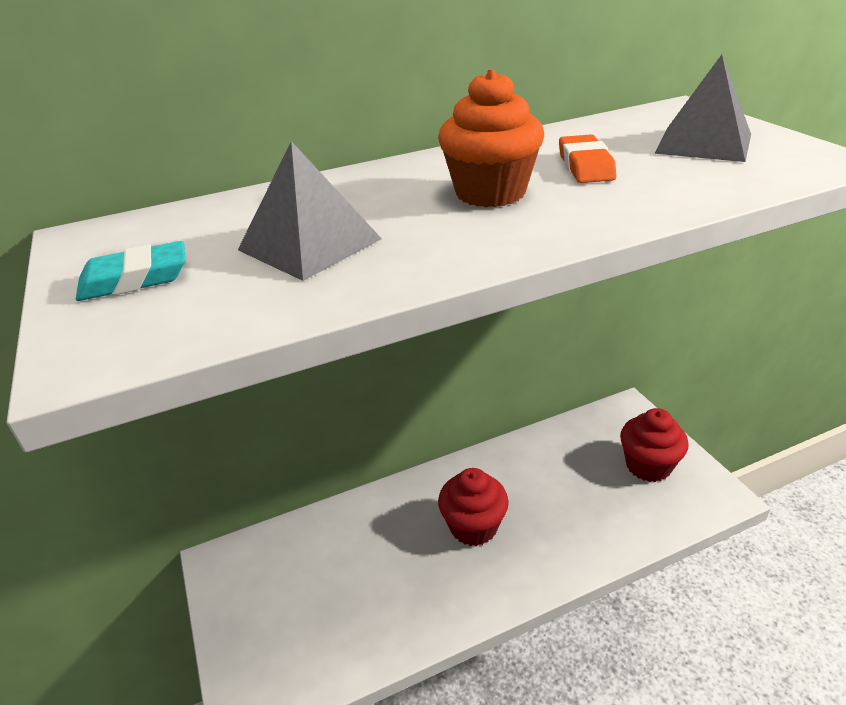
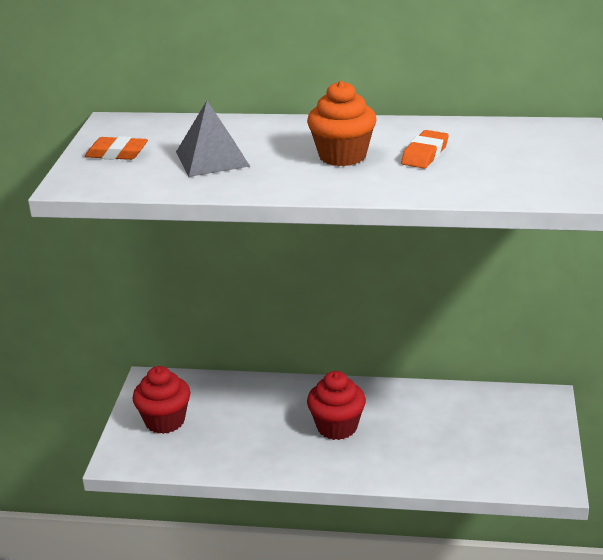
camera: 30 degrees right, 5 degrees down
(135, 279) = (117, 153): turquoise eraser -> orange eraser
(648, 465) = (516, 442): red cupcake -> red cupcake (165, 421)
(704, 143) = (528, 160): grey pyramid -> none

